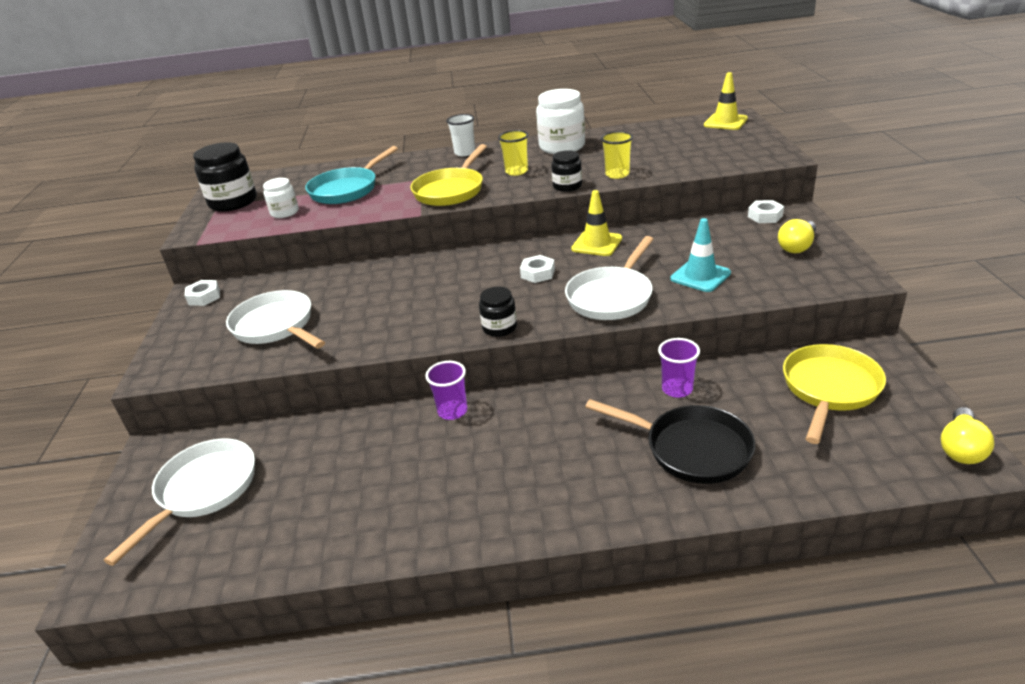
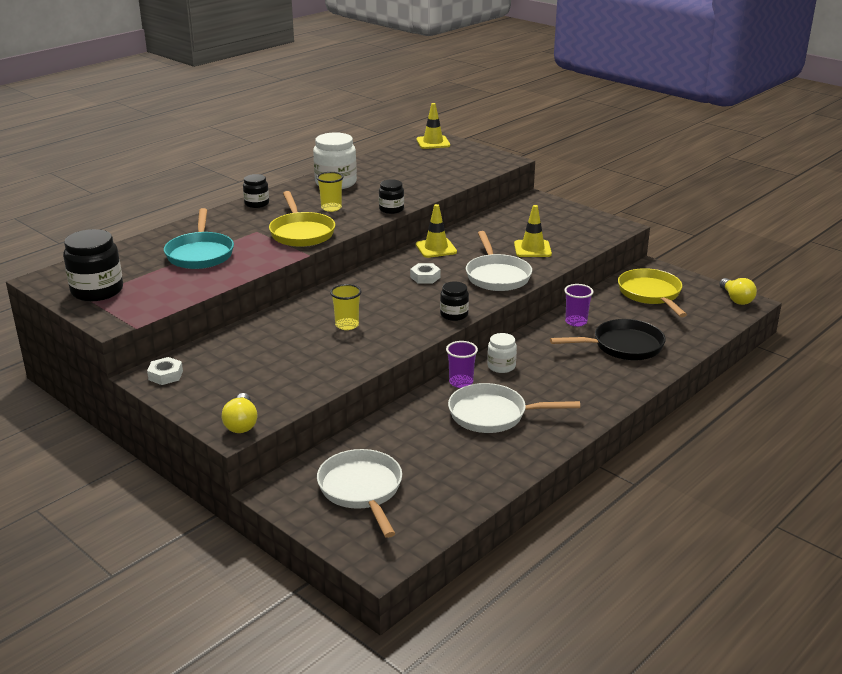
camera: 45 degrees left, 5 degrees down
(276, 326) = (279, 369): white pan -> white pan (493, 415)
(285, 212) = (175, 284): white jar -> white jar (501, 366)
(465, 153) = (257, 203): white cup -> black jar
(617, 174) = (414, 193): yellow cup -> yellow cup (347, 325)
(700, 276) = (532, 249): turquoise traffic cone -> yellow traffic cone
(765, 216) = (519, 204): white nut -> none
(797, 246) = (563, 217): yellow light bulb -> yellow light bulb (241, 423)

